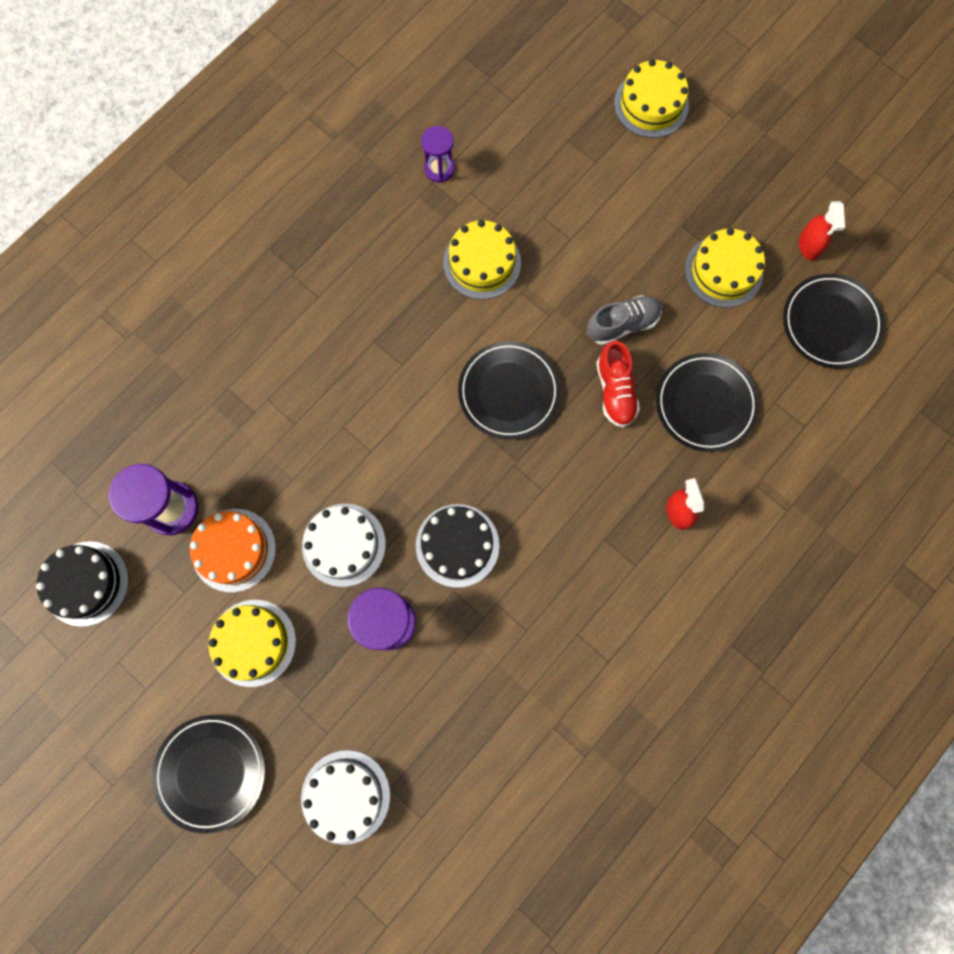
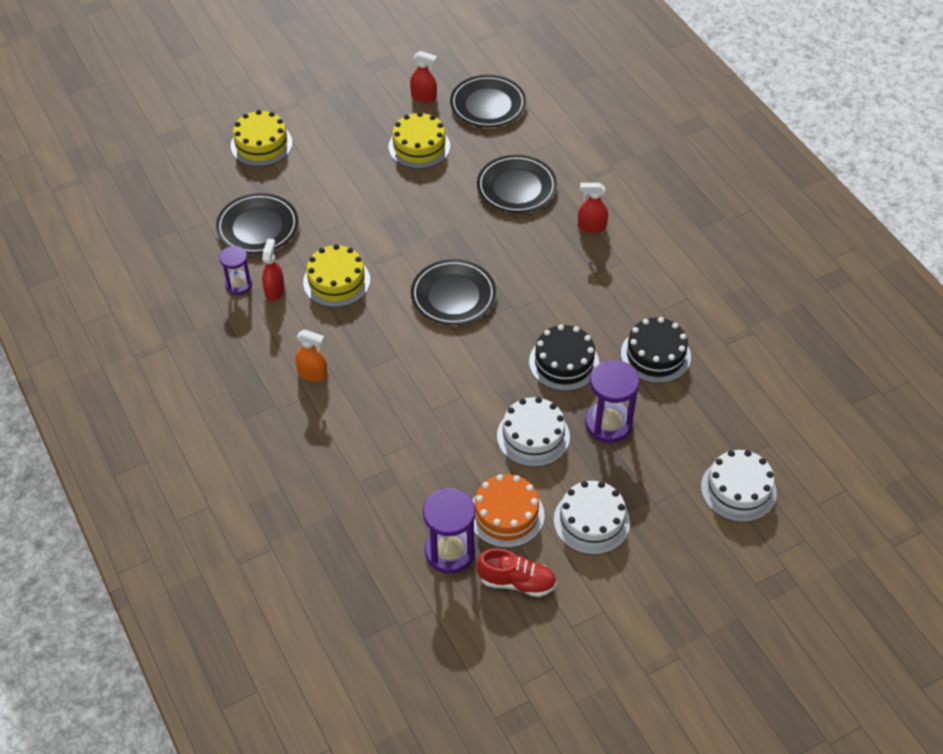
camera: 70 degrees left, 25 degrees down
(86, 583) = (491, 636): black cake -> black cake (655, 355)
(211, 772) = (690, 579): black plate -> black plate (258, 227)
(253, 642) = (591, 521): yellow cake -> white cake
(348, 290) = (312, 374): none -> orange spray bottle
(444, 207) = (274, 291): none -> red spray bottle
(615, 391) = (482, 233): red shoe -> red shoe (517, 582)
(622, 324) = (432, 214): grey shoe -> none

